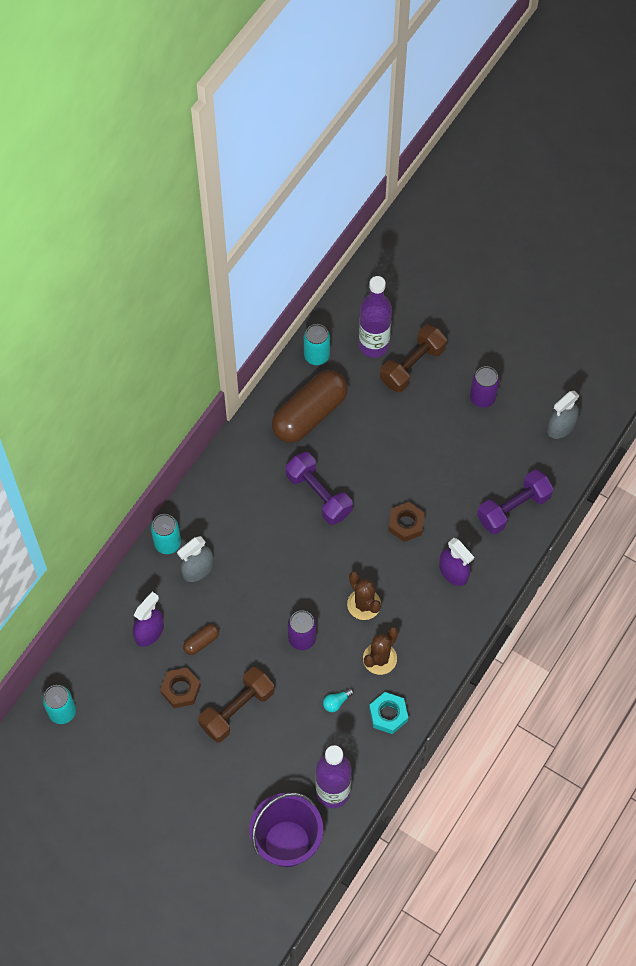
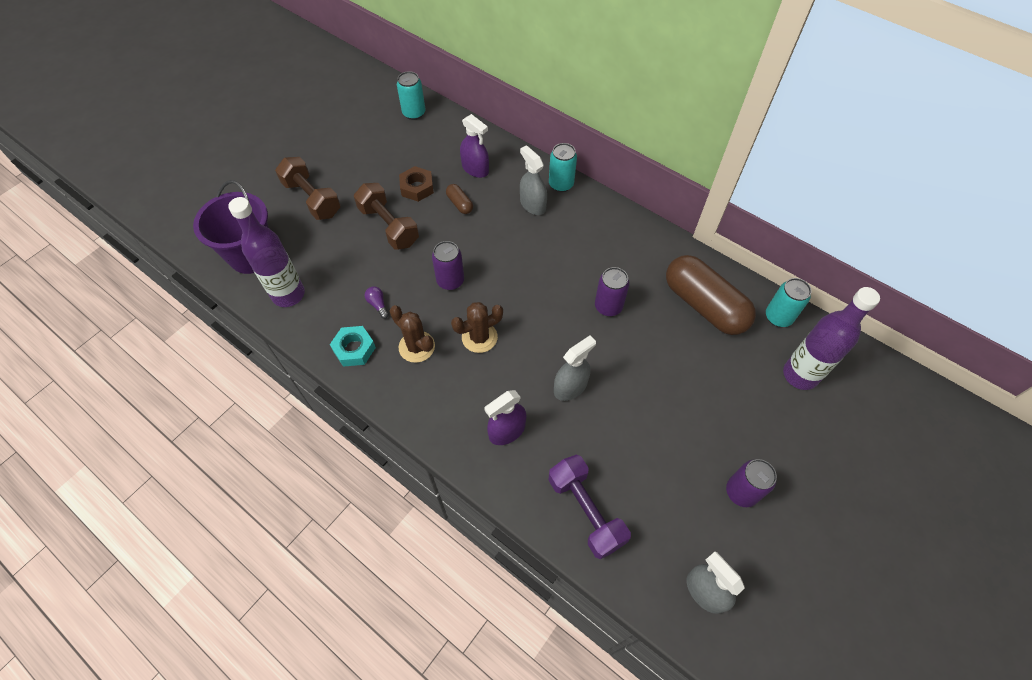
camera: 95 degrees right, 5 degrees down
(318, 495) = (608, 306): purple dumbbell -> purple can
(336, 702) = (378, 304): turquoise light bulb -> purple light bulb
(406, 524) = (570, 387): brown nut -> grey spray bottle
(412, 366) = (778, 414): brown dumbbell -> brown dumbbell (312, 199)

